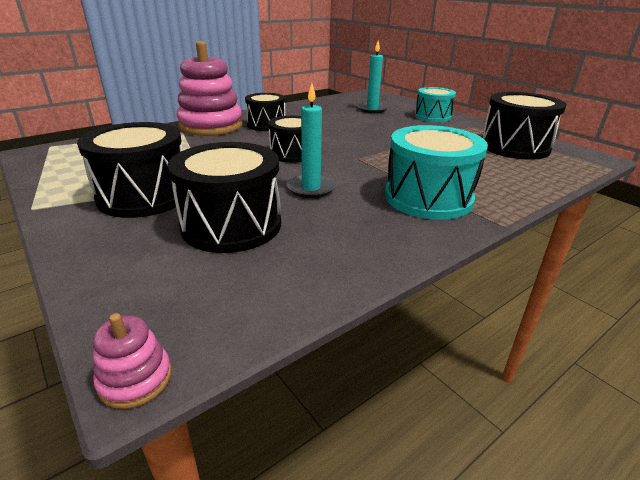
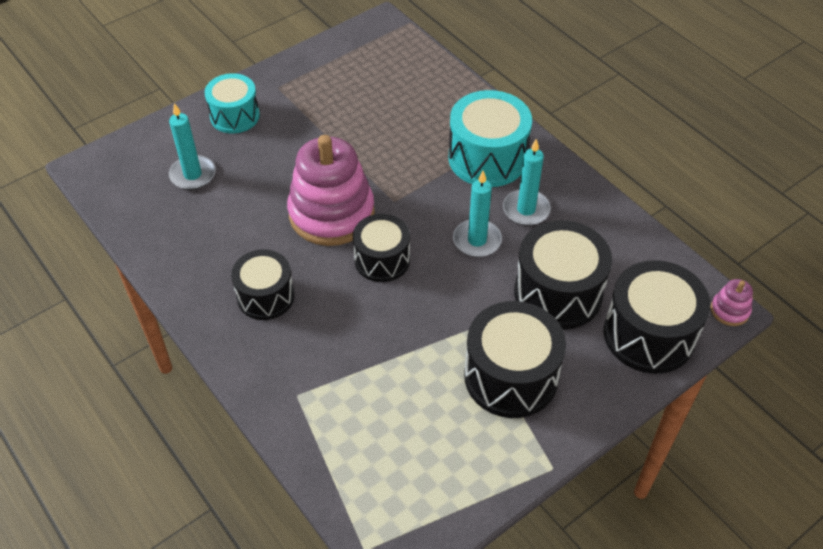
camera: 90 degrees left, 20 degrees up
(211, 126) = (269, 364): pink stacking toy -> pink stacking toy (331, 213)
(354, 214) = (526, 210): none -> turquoise candle
(514, 147) = (352, 70): black drum -> black drum (649, 334)

